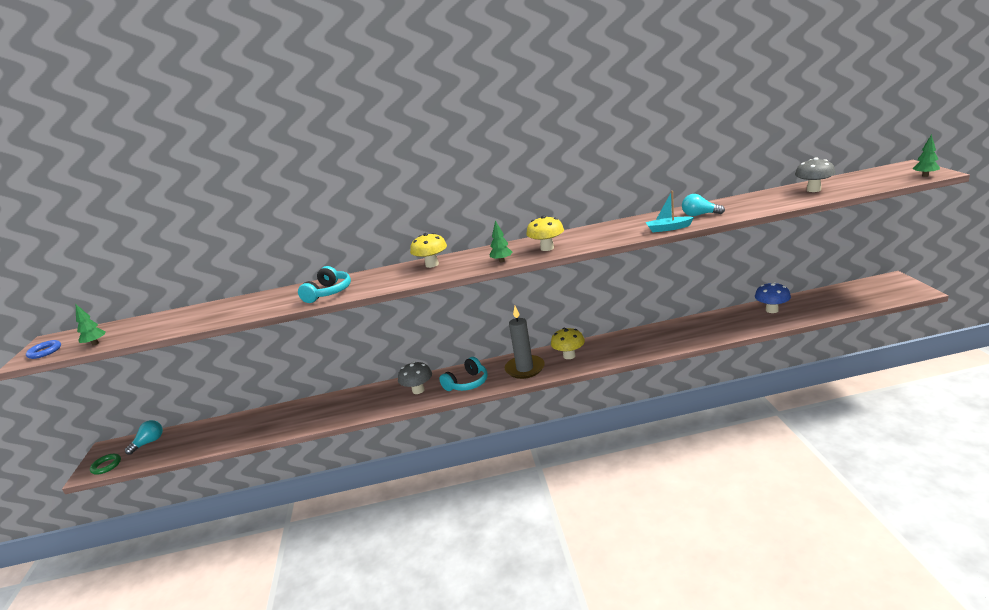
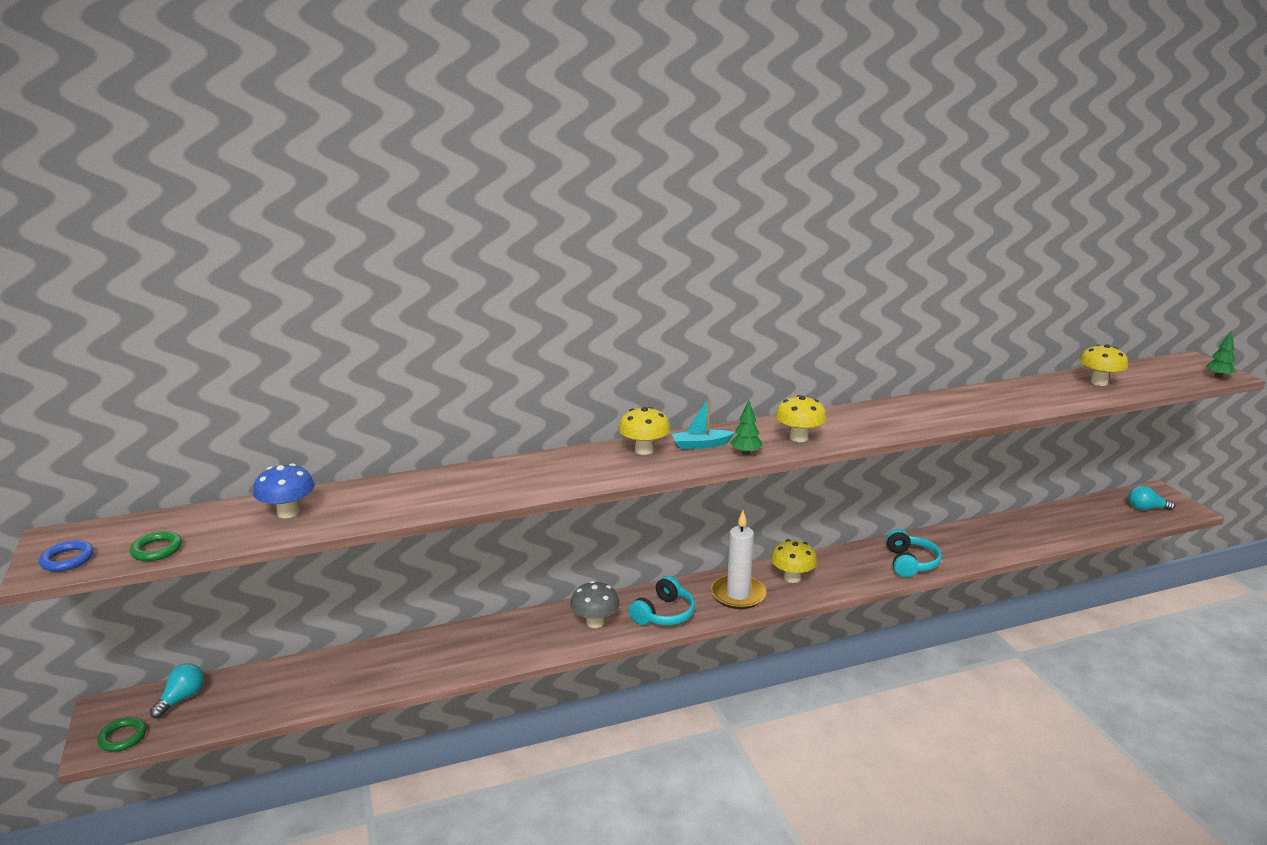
camera: 15 degrees left, 0 degrees up
(95, 344) = (157, 550): green tree -> green ring
(328, 293) = (510, 485): turquoise headphones -> turquoise headphones (910, 563)
(525, 369) = (738, 595): grey candle -> white candle
(668, 228) = (946, 422): turquoise boat -> turquoise boat (701, 445)
(699, 215) = (976, 405): turquoise light bulb -> turquoise light bulb (1146, 508)
(772, 310) = (1029, 525): blue mushroom -> blue mushroom (288, 512)
(813, 190) = (1099, 382): grey mushroom -> yellow mushroom

